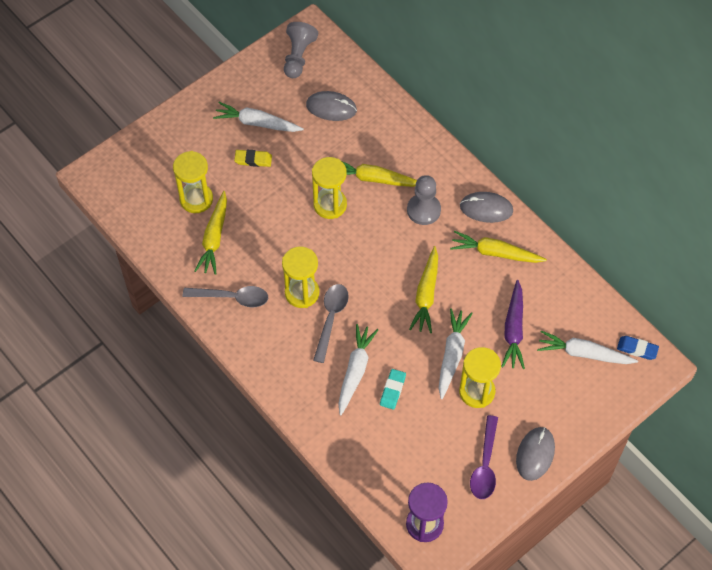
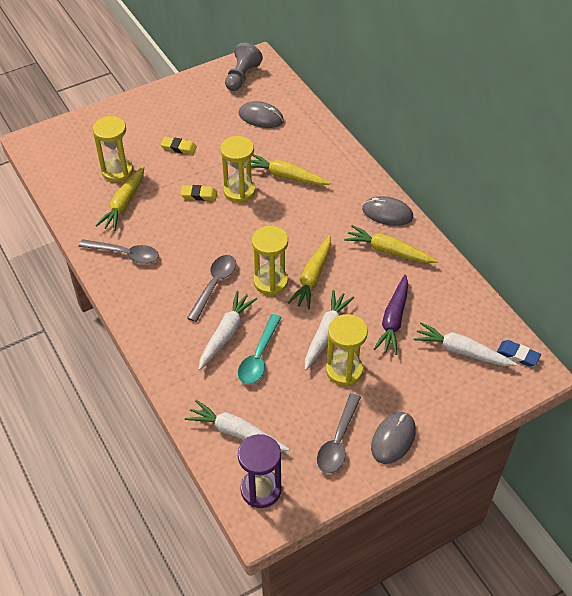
camera: 10 degrees right, 10 degrees down
(257, 123) = (190, 120): white carrot -> white carrot (236, 432)
(289, 215) = (199, 195): none -> yellow eraser
(302, 293) = (192, 259): yellow hourglass -> yellow hourglass (270, 282)
(392, 390) = (259, 356): turquoise eraser -> turquoise spoon
(423, 210) = (327, 207): grey pawn -> none
(485, 465) = (338, 441): purple spoon -> grey spoon

